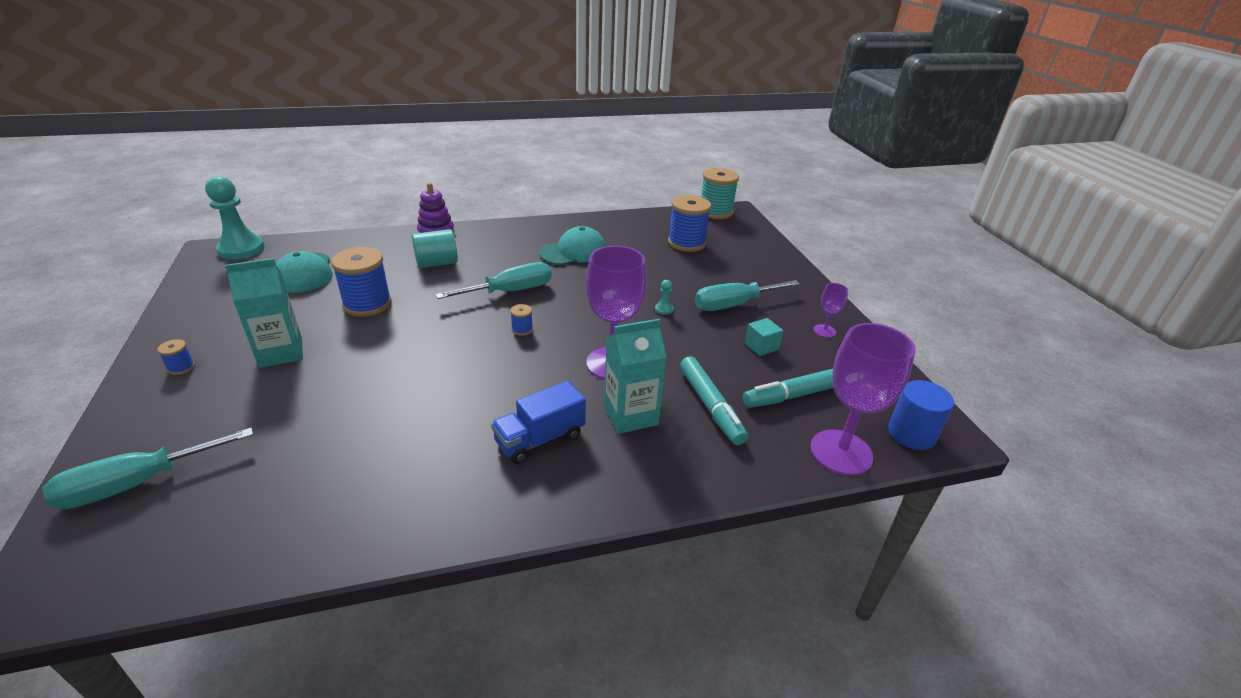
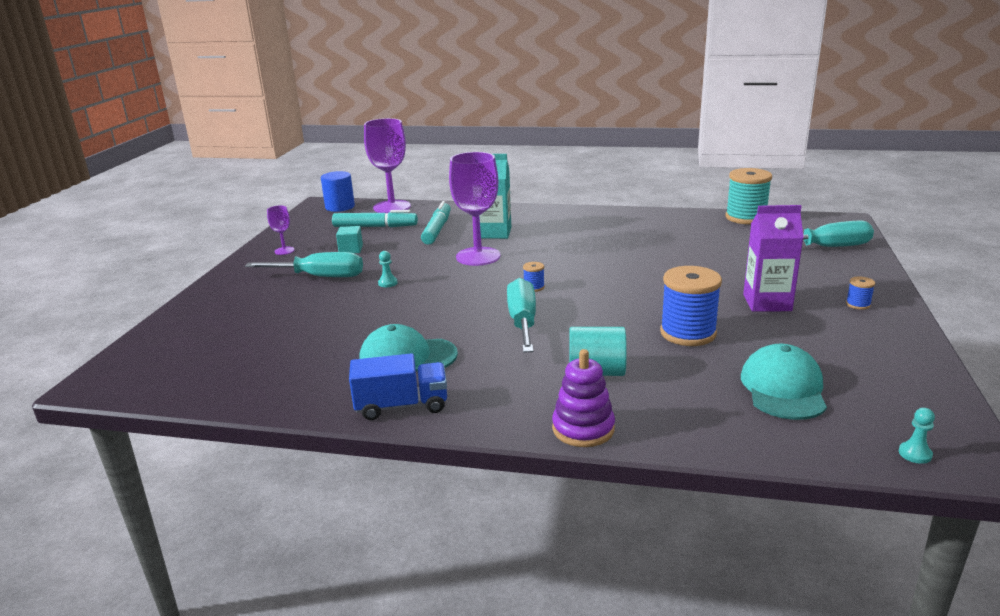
camera: 150 degrees left, 10 degrees down
(241, 249) = (915, 454): turquoise pawn -> turquoise pawn, size x0.41
(281, 352) = (767, 302): turquoise carton -> purple carton
(510, 291) = (523, 322): turquoise screwdriver -> turquoise screwdriver turned 90 degrees clockwise
(540, 439) = (562, 232): blue truck -> blue truck (401, 406)
(686, 243) = (254, 344): blue spool -> none
(715, 212) = (125, 387): turquoise spool -> turquoise spool (746, 217)

